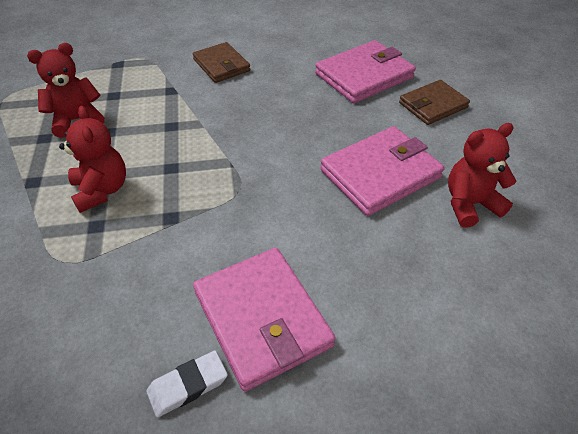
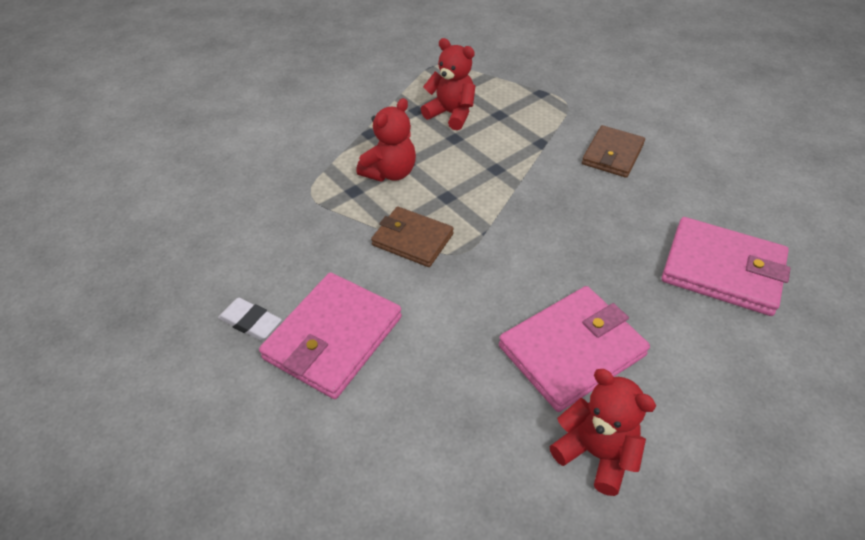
camera: 60 degrees right, 0 degrees up
(380, 174) = (571, 350): pink wallet -> pink wallet turned 60 degrees counterclockwise
(433, 105) = (738, 356): brown wallet -> brown wallet (412, 239)

